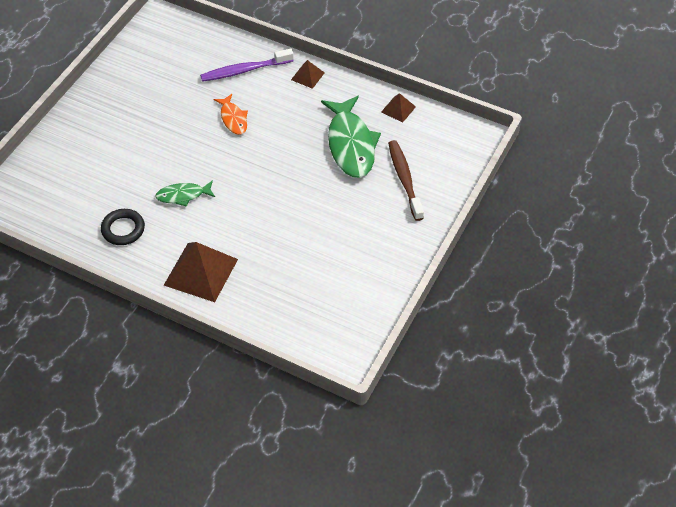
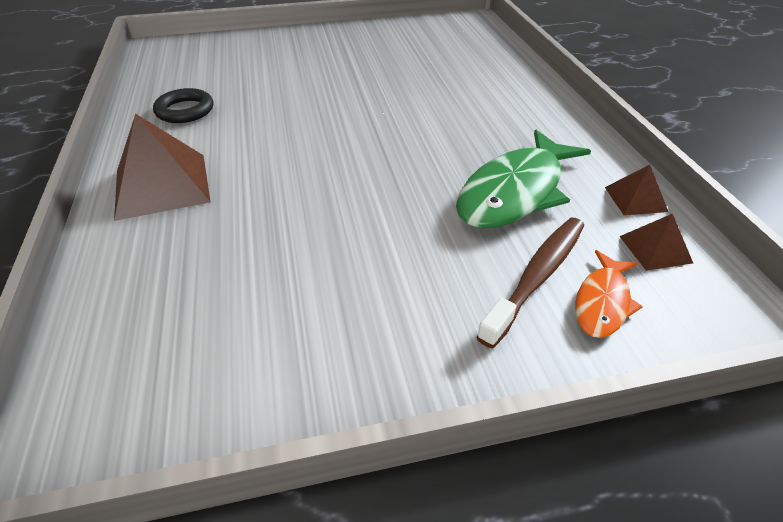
camera: 50 degrees right, 10 degrees down
(183, 195) = (273, 121): green fish -> none
(233, 119) = (421, 99): orange fish -> orange fish (602, 302)
(244, 70) = (492, 77): purple toothbrush -> none
(307, 76) = (554, 112): brown pyramid -> brown pyramid (655, 249)

